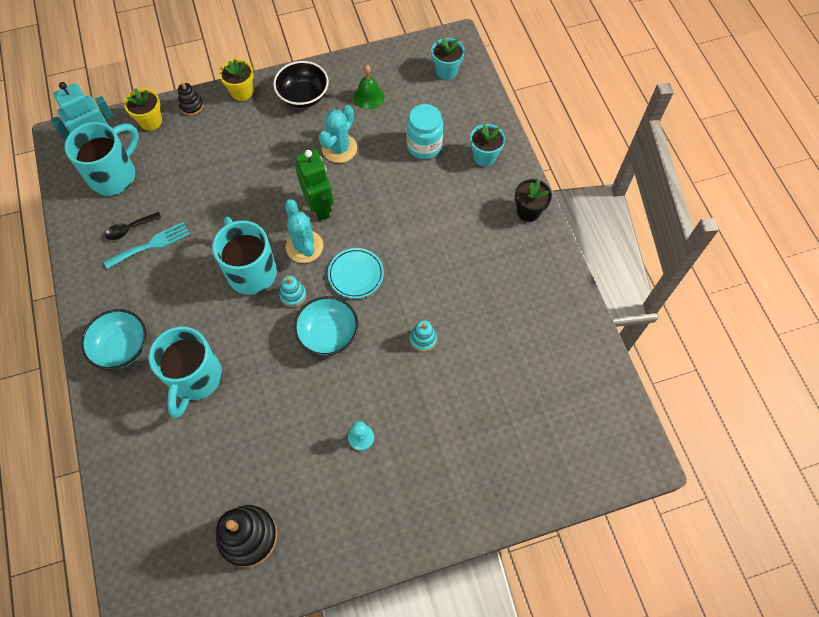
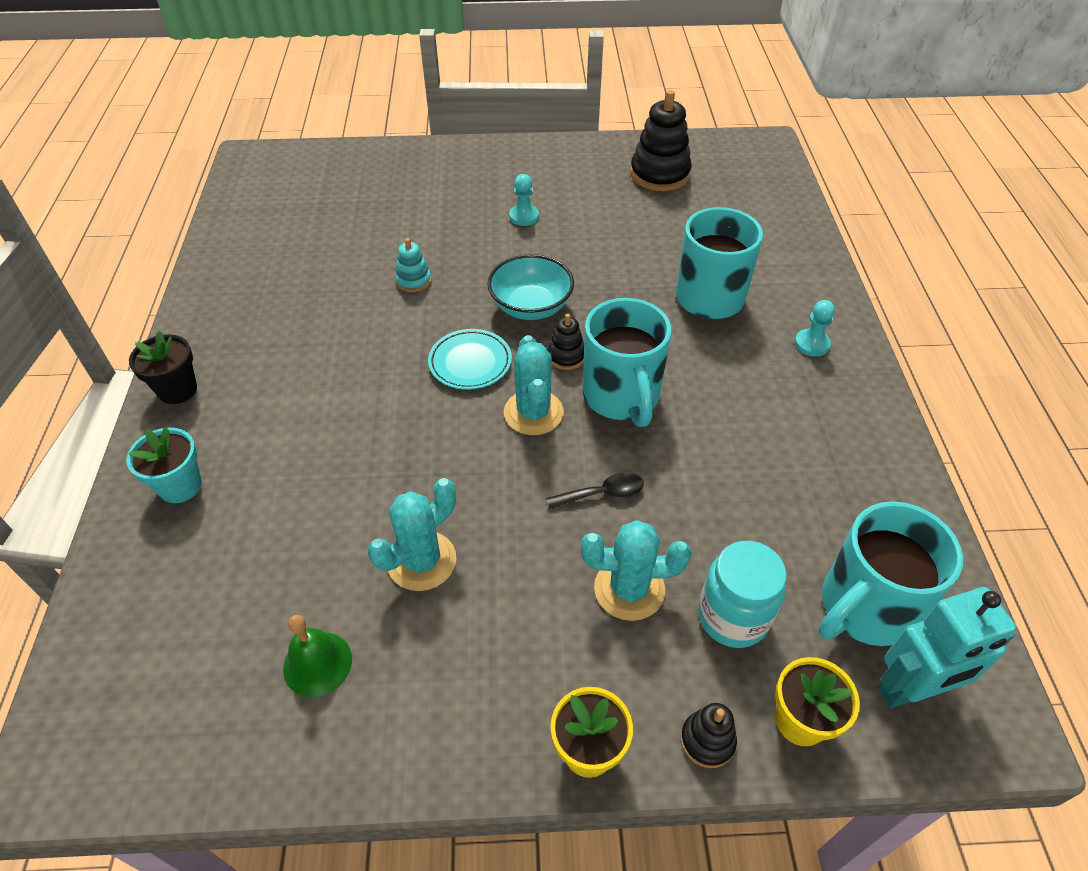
camera: 165 degrees left, 15 degrees down
(122, 347) = (811, 344): turquoise bowl -> turquoise pawn
(130, 229) = (820, 499): black spoon -> black spoon (602, 494)
(151, 245) = (780, 465): turquoise fork -> none
(232, 158) = (629, 589): none -> turquoise cactus
(293, 295) = (566, 356): turquoise stacking toy -> black stacking toy
(303, 96) = (453, 702): black bowl -> none
(319, 207) = (492, 465): green robot -> none
(424, 146) = (269, 529): turquoise jar -> turquoise jar (733, 617)
(446, 71) = (124, 688): turquoise flower pot -> none

